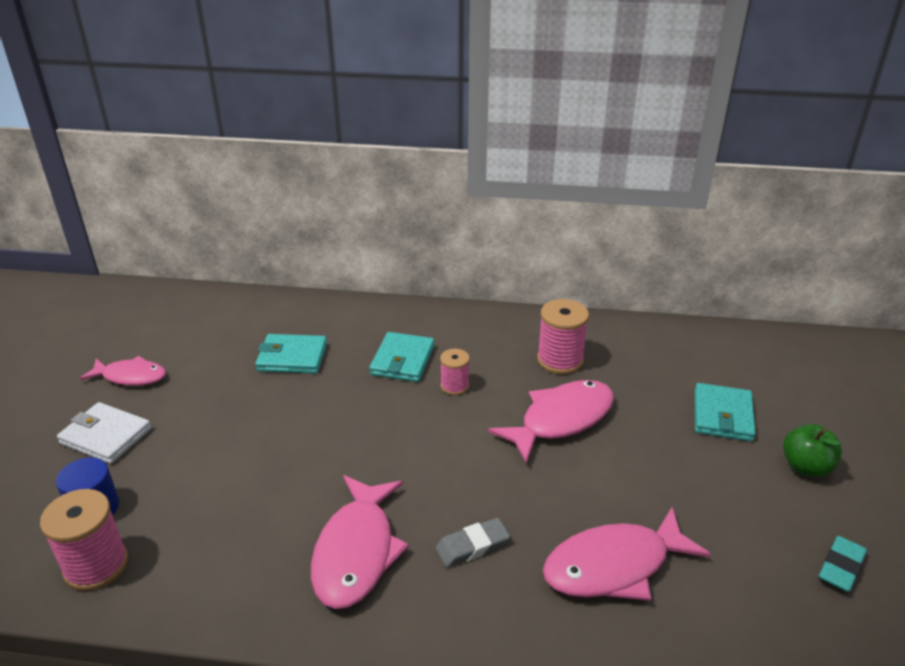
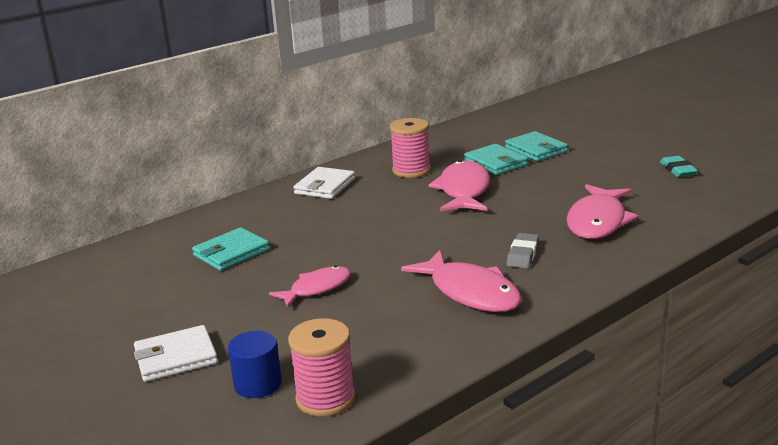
camera: 45 degrees left, 10 degrees down
(131, 376) = (117, 326): pink fish -> pink fish (316, 288)
(402, 360) = (315, 216): turquoise wallet -> turquoise wallet (495, 163)
(454, 386) = (374, 209): pink spool -> none
(464, 331) = (325, 186): none -> white wallet
(806, 467) = (605, 148): green apple -> none

